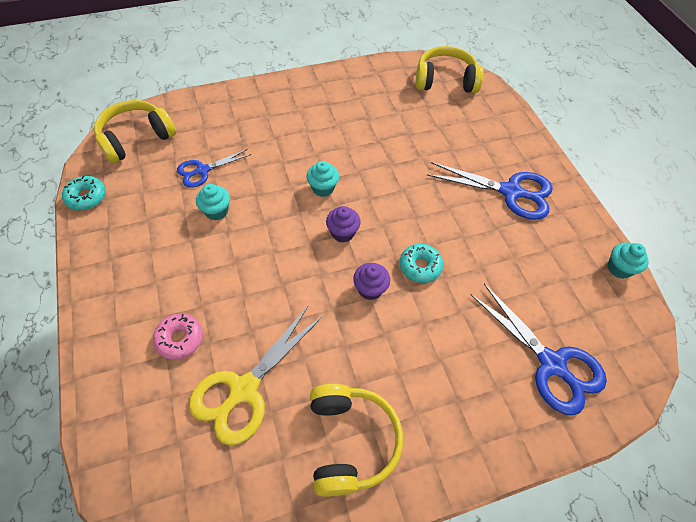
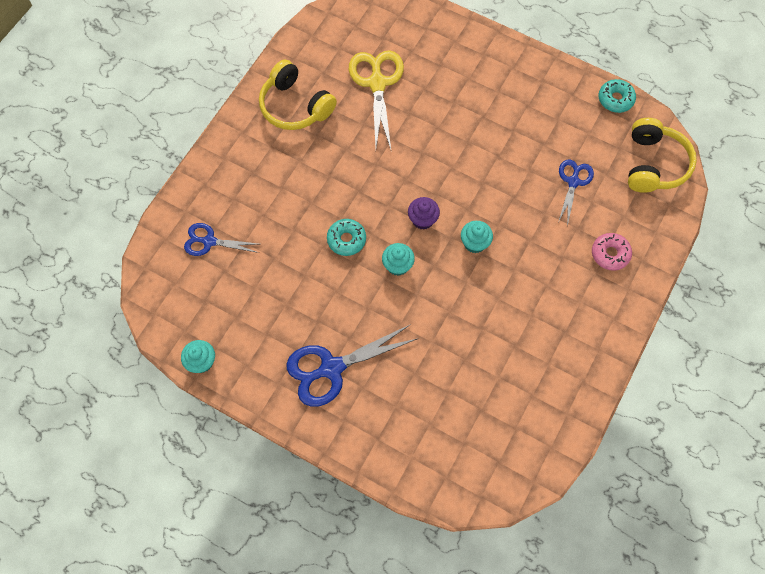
camera: 140 degrees right, 10 degrees up
(180, 339) = (442, 77): pink donut -> pink donut (610, 254)
(216, 211) = (523, 162): turquoise cupcake -> turquoise cupcake (397, 265)
(370, 289) = (364, 195): purple cupcake -> none
(445, 81) = (496, 464): yellow headphones -> none
(551, 364) = (209, 241): blue scissors -> blue scissors, size x0.60

